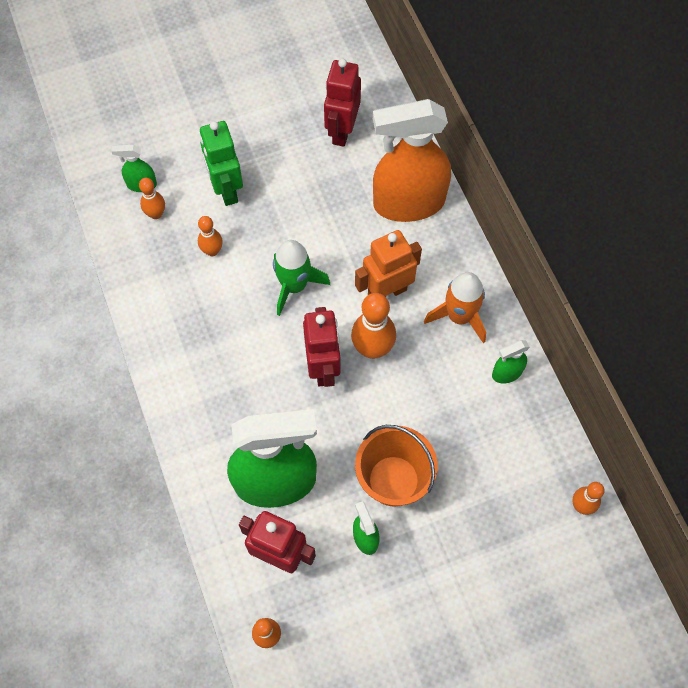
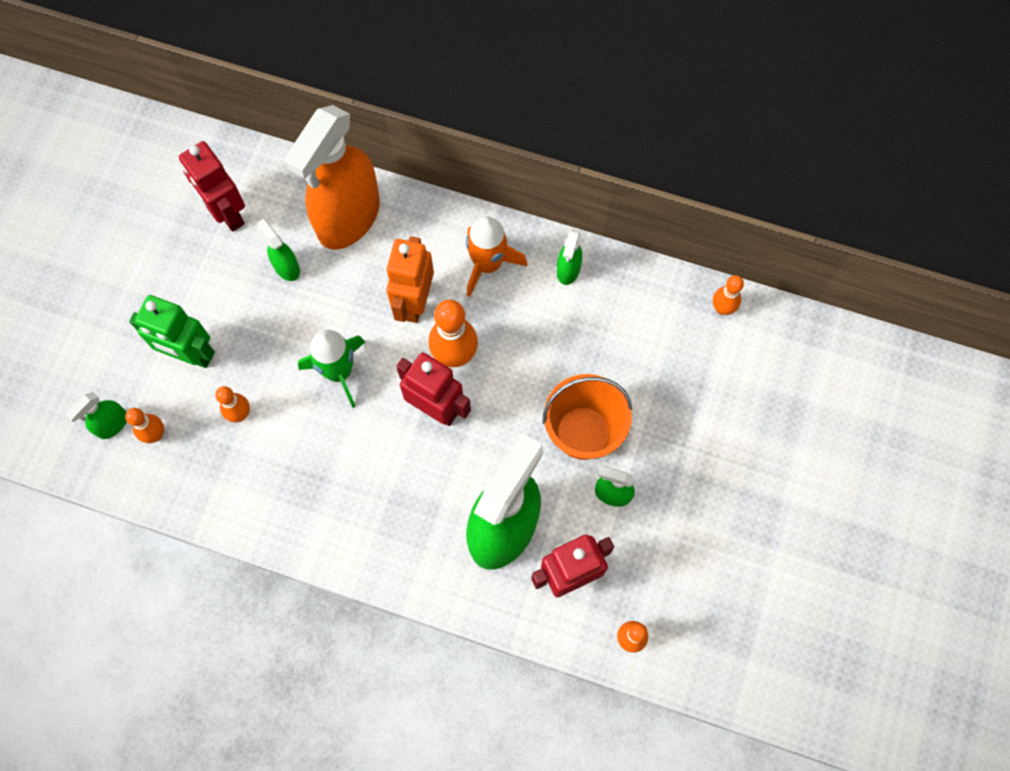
camera: 50 degrees left, 5 degrees up
(338, 195) = (286, 267): none -> green spray bottle

